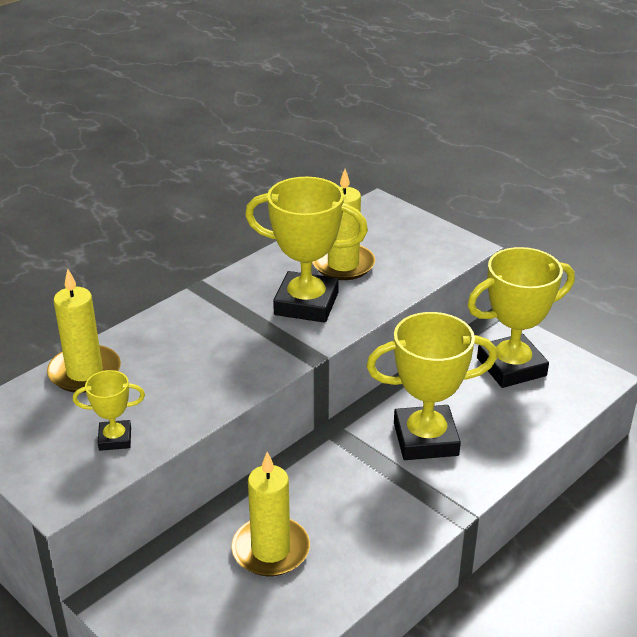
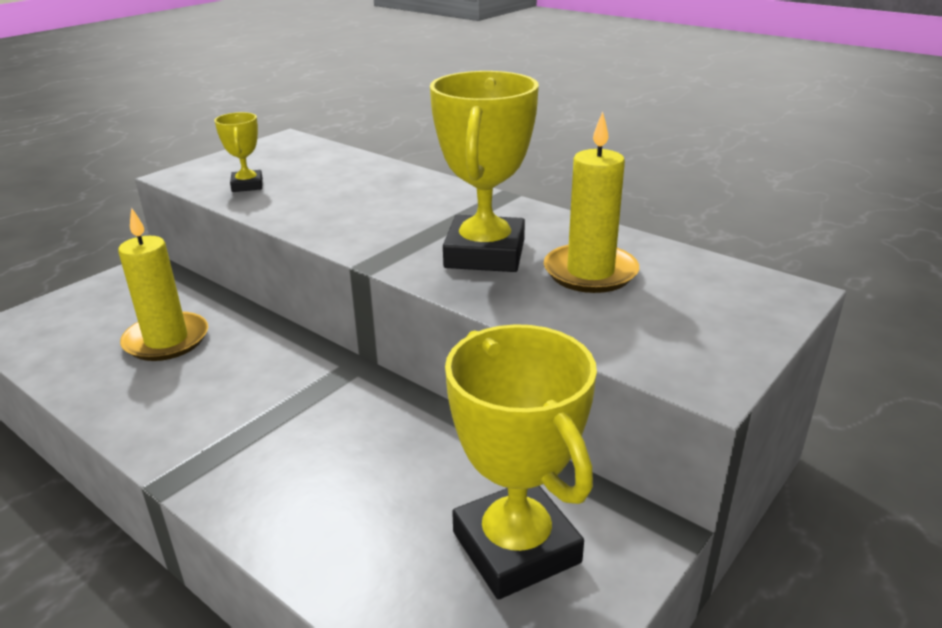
camera: 85 degrees right, 5 degrees down
(85, 372) = (349, 164): yellow candle -> none
(425, 439) = (329, 446): yellow trophy -> none

